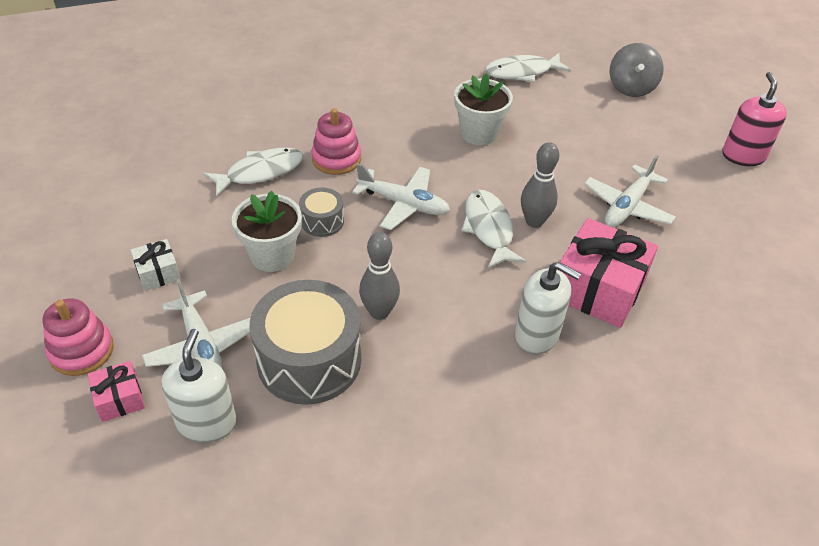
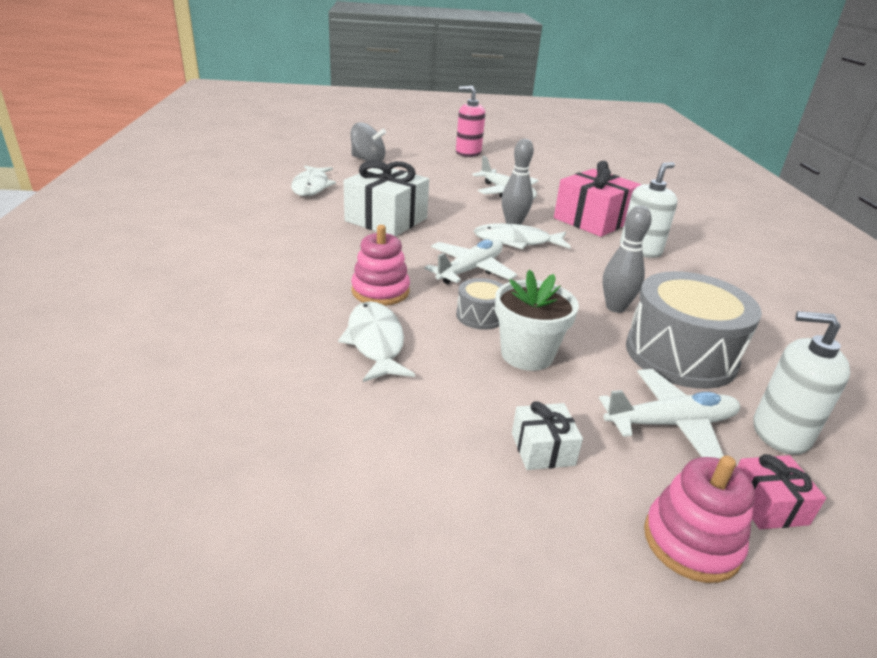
camera: 75 degrees left, 15 degrees down
(479, 133) = (386, 220): white flower pot -> white gift

